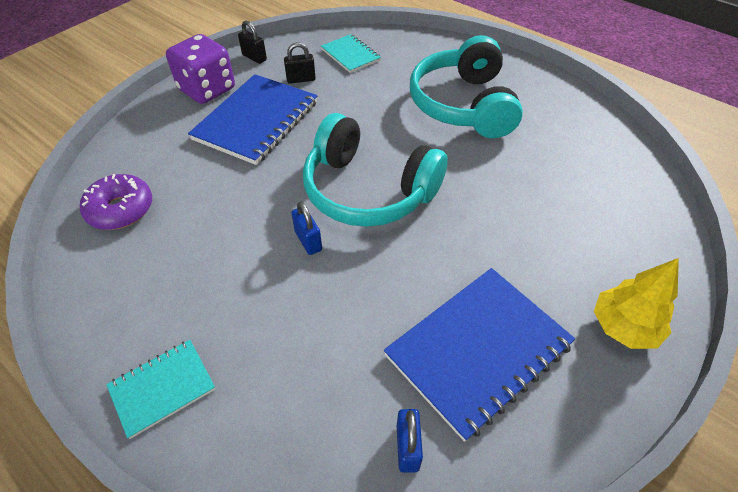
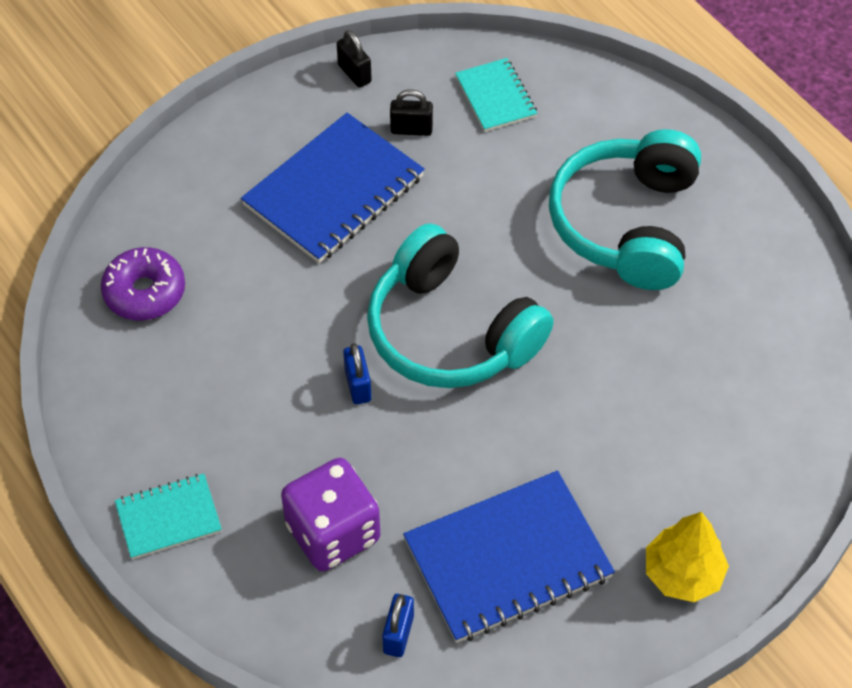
camera: 15 degrees right, 5 degrees up
(207, 89) = (277, 121): purple dice -> purple dice (333, 532)

